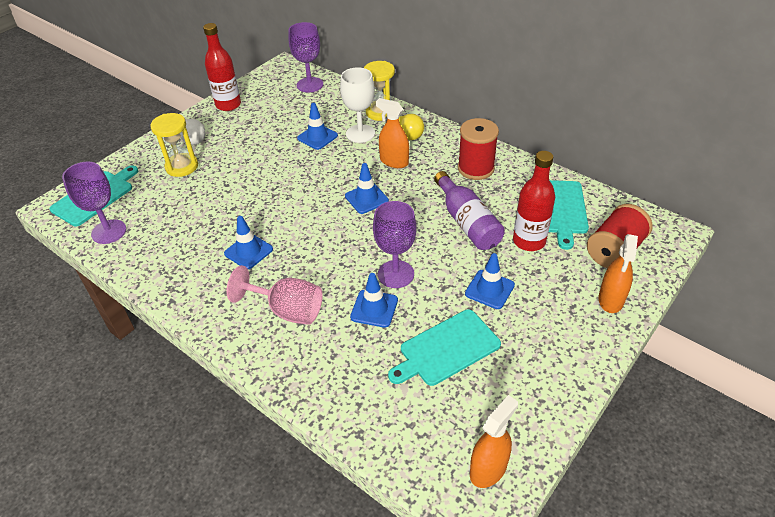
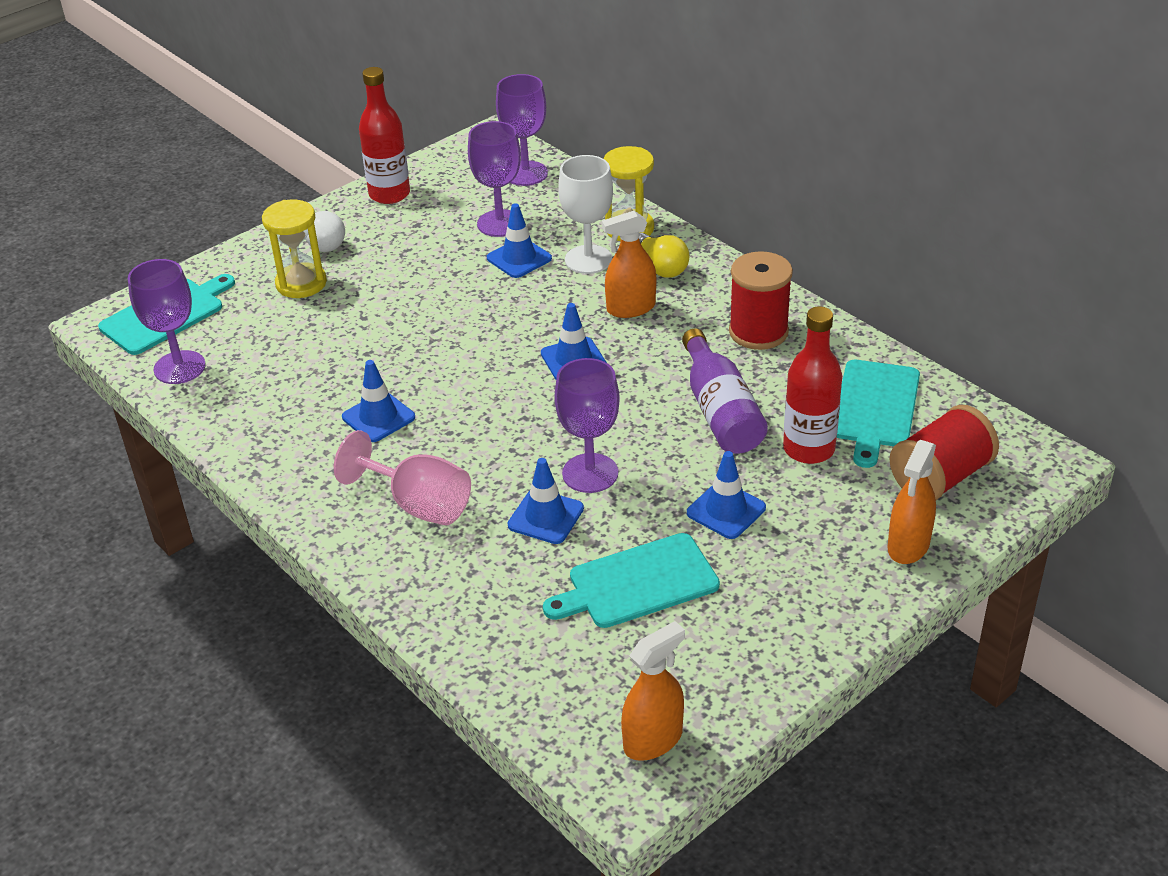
camera: 10 degrees right, 5 degrees down
(301, 116) = (500, 223): none -> purple goblet
(394, 161) = (631, 308): orange spray bottle -> orange spray bottle turned 60 degrees counterclockwise

